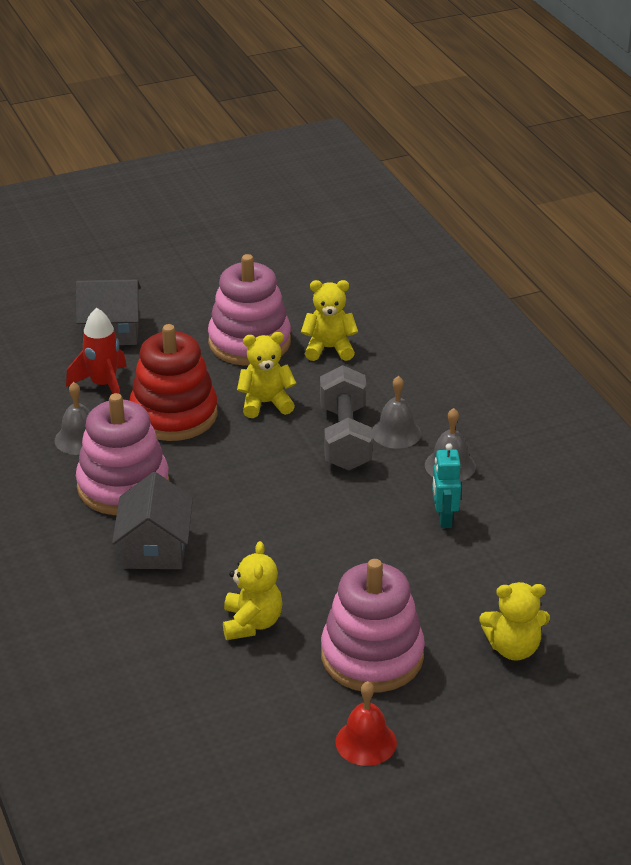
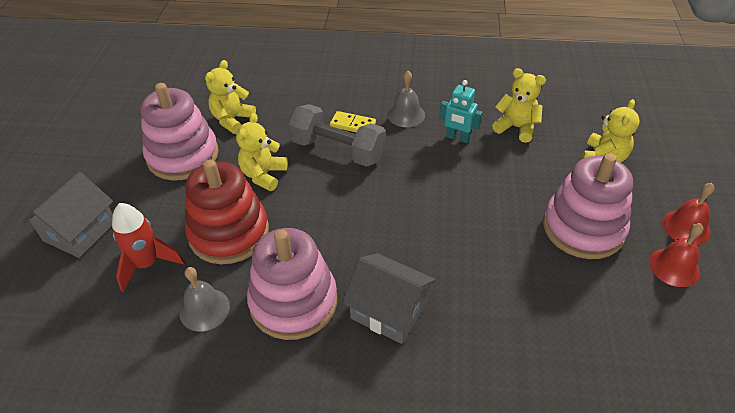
camera: 60 degrees left, 10 degrees up
(252, 623) = (515, 282): yellow teddy bear -> yellow teddy bear (516, 127)
(396, 433) = (353, 125): grey bell -> yellow domino
(441, 743) = (686, 227): none -> red bell

